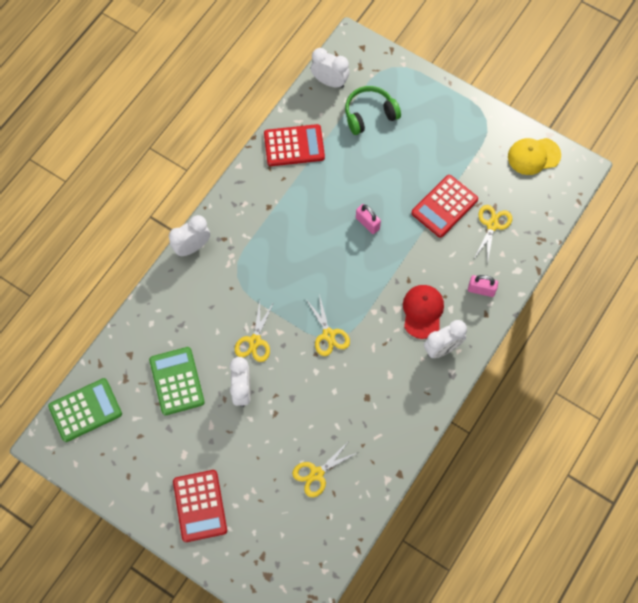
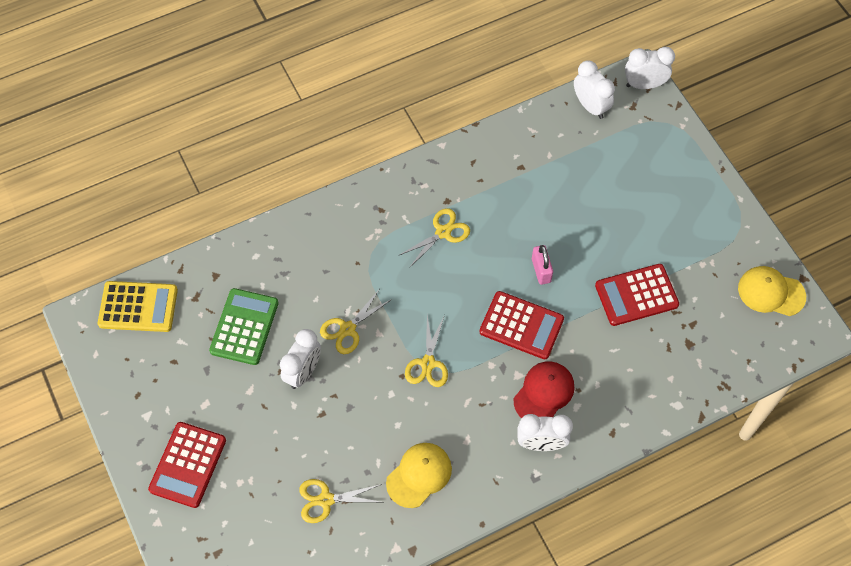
camera: 30 degrees right, 5 degrees down
(85, 410) = (138, 307): green calculator -> yellow calculator
(192, 247) = (344, 202): white clock -> white clock (644, 85)
(294, 146) = (512, 153): red calculator -> red calculator (521, 325)
(369, 114) = (613, 160): green headphones -> none
(371, 418) = (419, 475): none -> yellow cap
(481, 290) = (623, 404): pink padlock -> none
(492, 225) = (678, 342): yellow scissors -> yellow scissors (443, 232)

